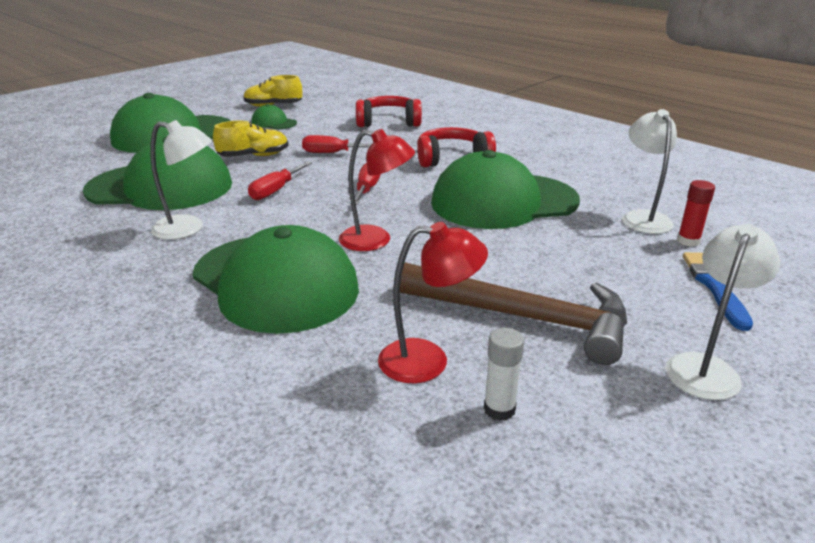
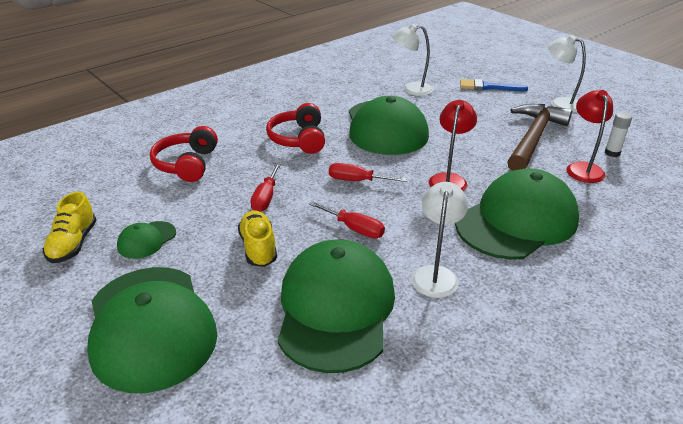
camera: 85 degrees left, 5 degrees up
(688, 241) = (441, 83): red glue stick -> none

